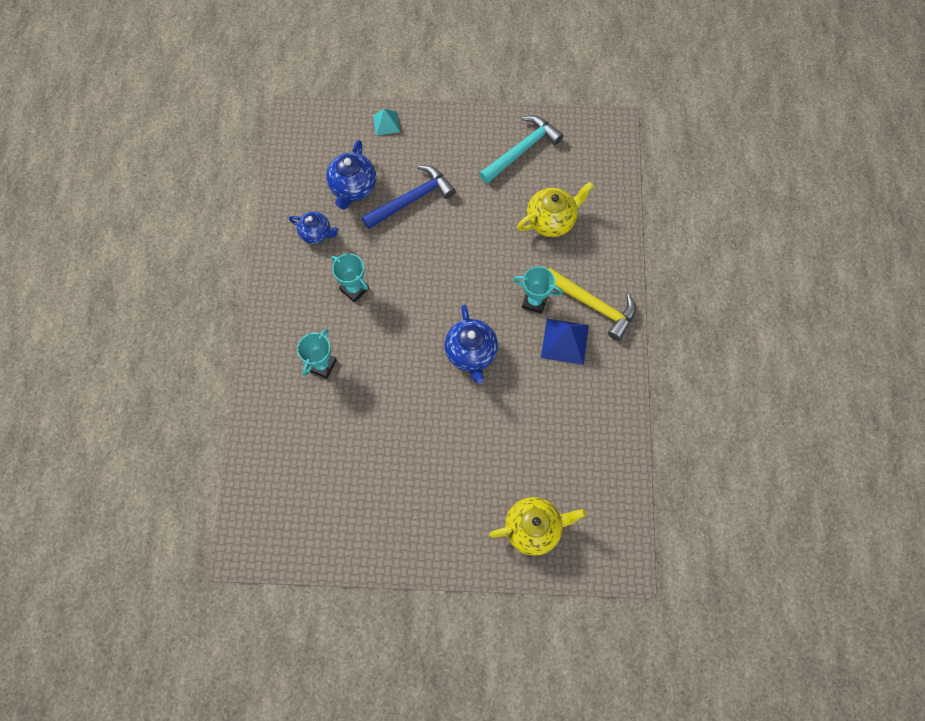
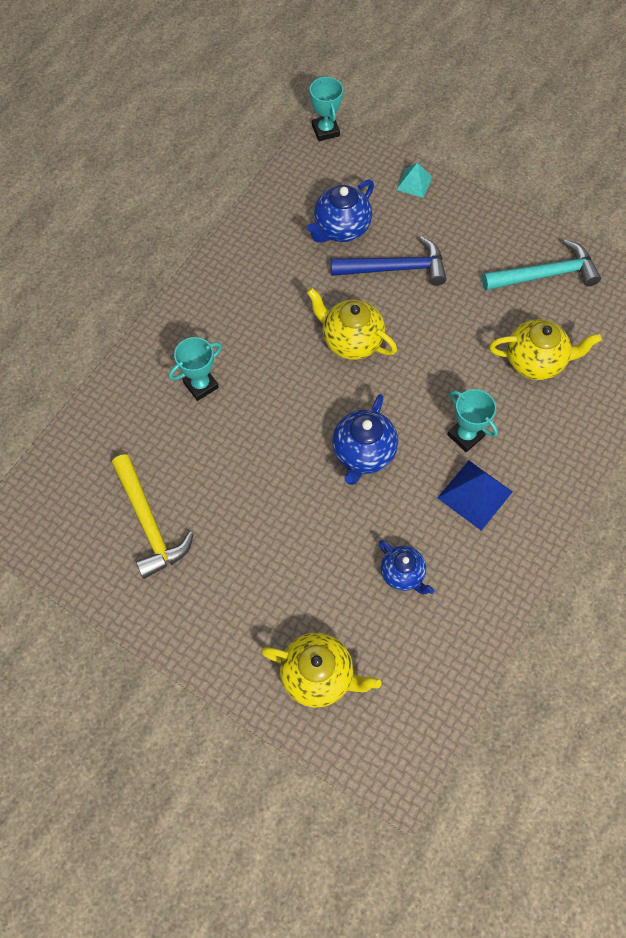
camera: 30 degrees right, 5 degrees down
(316, 233) = (276, 255): blue teapot -> blue teapot (402, 574)
(354, 289) = (280, 327): turquoise trophy -> turquoise trophy (325, 131)
(412, 273) = (351, 341): none -> yellow teapot
(593, 305) = (530, 473): yellow hammer -> yellow hammer (149, 523)

